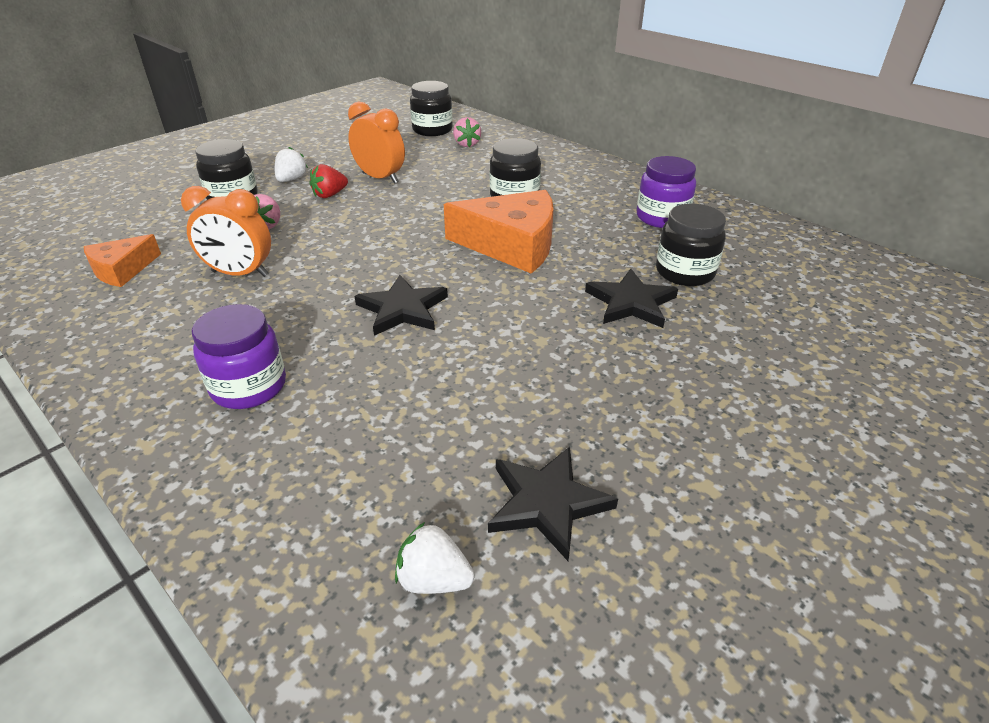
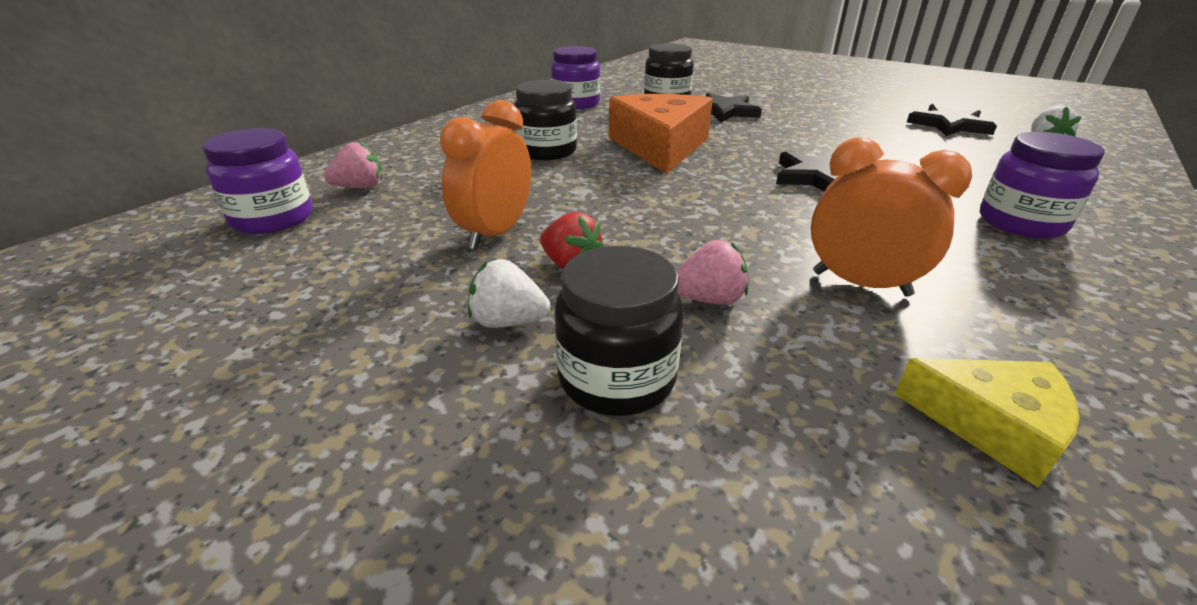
camera: 100 degrees left, 5 degrees down
(122, 270) = (992, 425): orange cheese -> yellow cheese
(240, 274) = (860, 284): orange clock -> orange clock turned 60 degrees counterclockwise
(432, 130) = (273, 219): black jar -> purple jar

